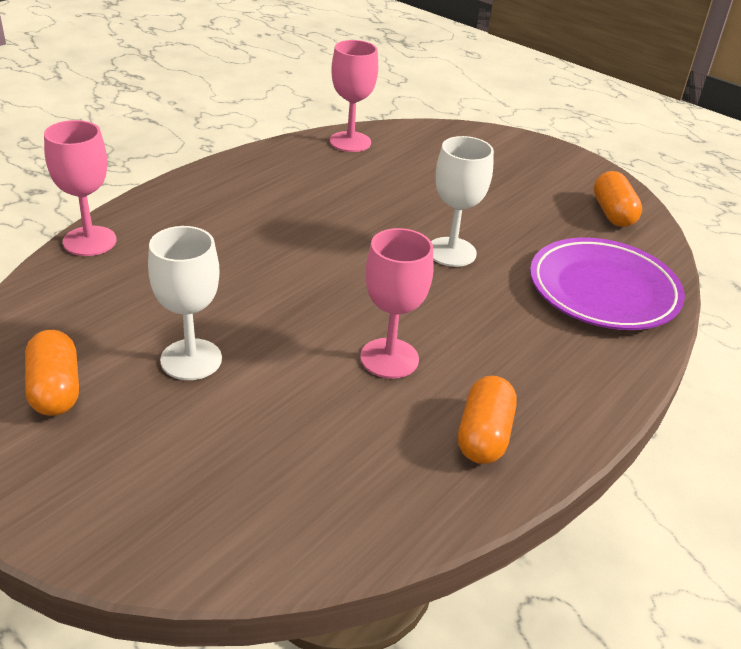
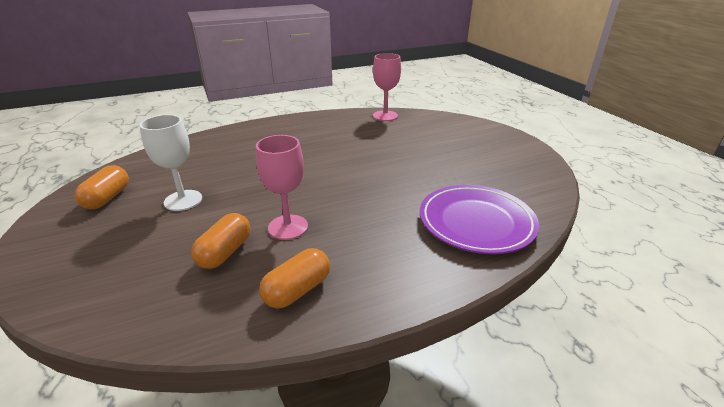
camera: 30 degrees right, 5 degrees down
(89, 241) = (203, 138): pink goblet -> none
(451, 252) = (389, 179): white goblet -> none
(613, 213) = (527, 178): orange capsule -> orange capsule (225, 252)

